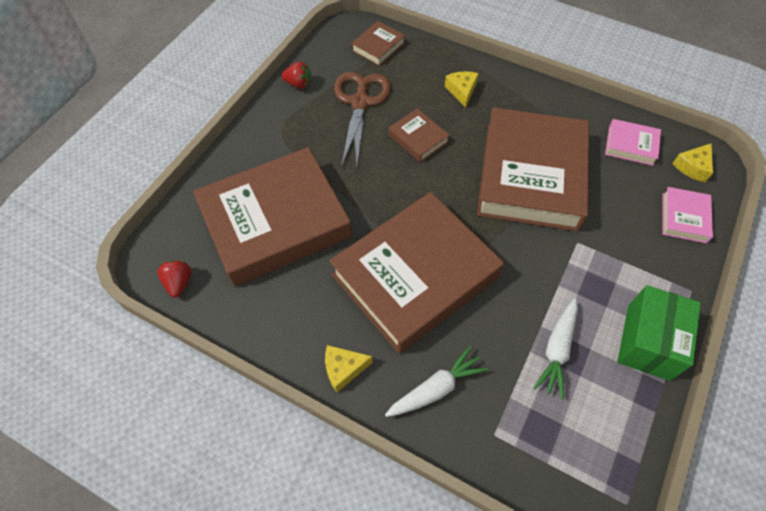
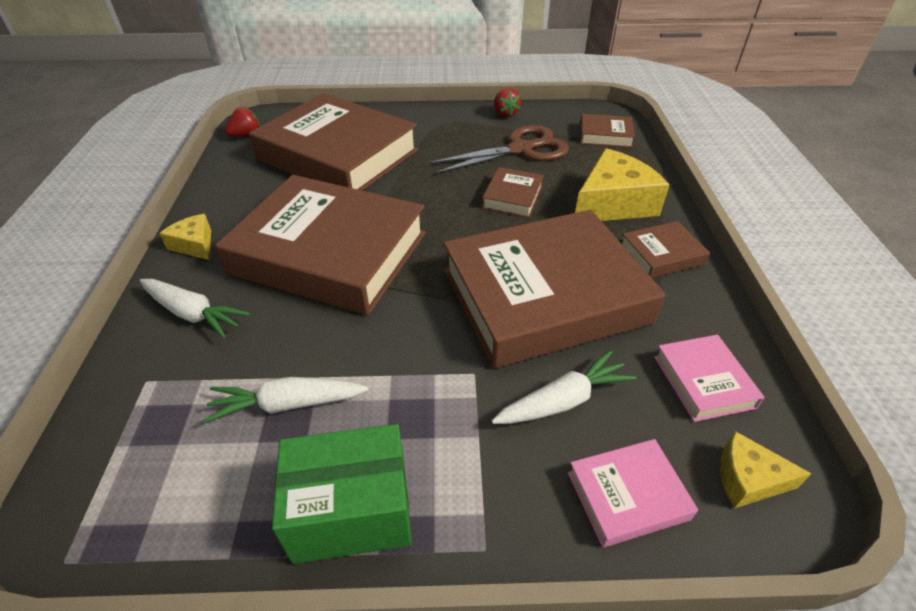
camera: 60 degrees right, 15 degrees down
(462, 91) = (613, 203): yellow cheese -> yellow cheese, size x1.91
(526, 100) = (661, 255): none -> brown book
(616, 211) = (563, 400): none -> white carrot

